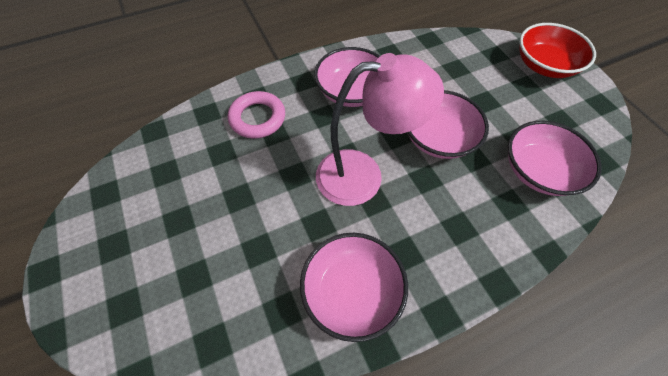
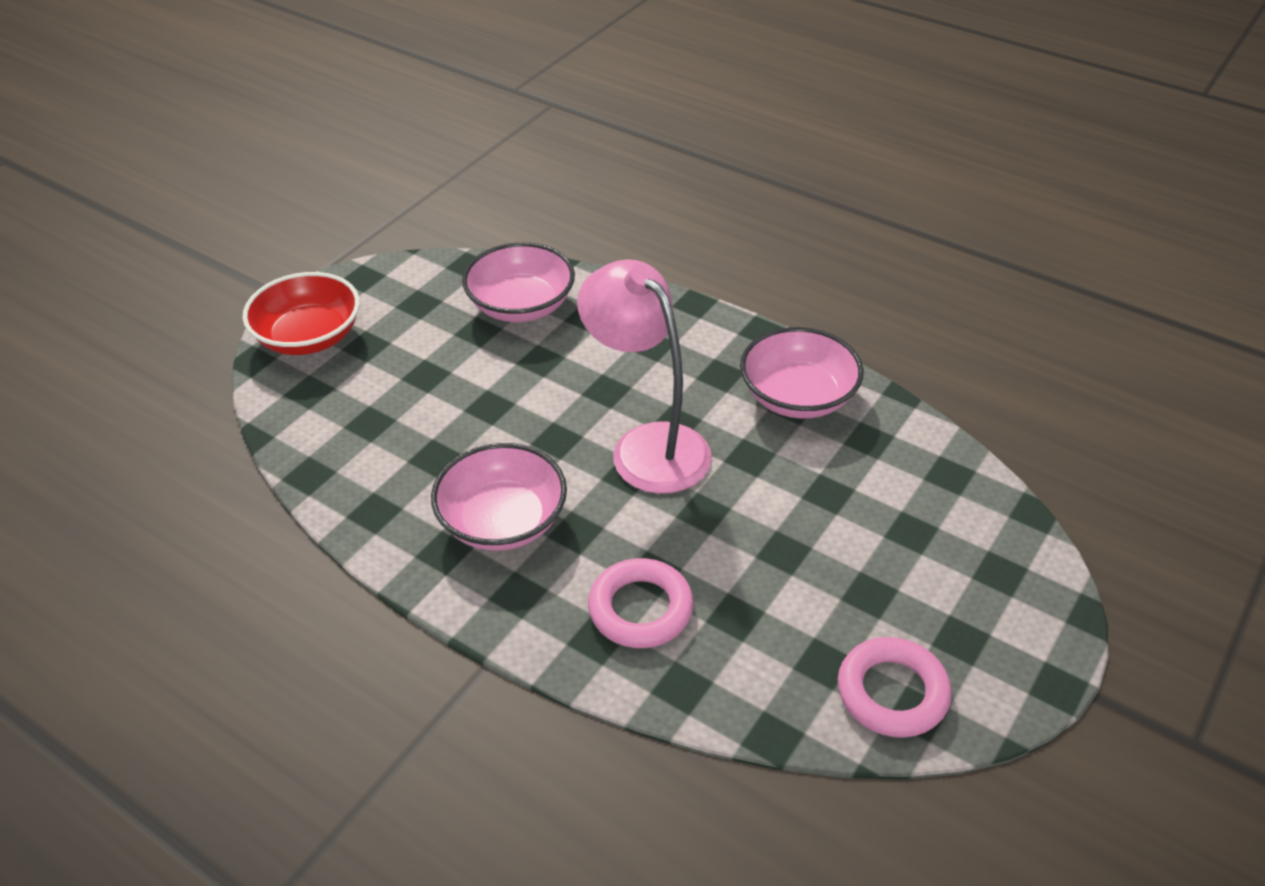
camera: 120 degrees left, 15 degrees down
(123, 190) = (892, 692): none -> pink ring
(438, 138) = (530, 398): pink bowl -> none

